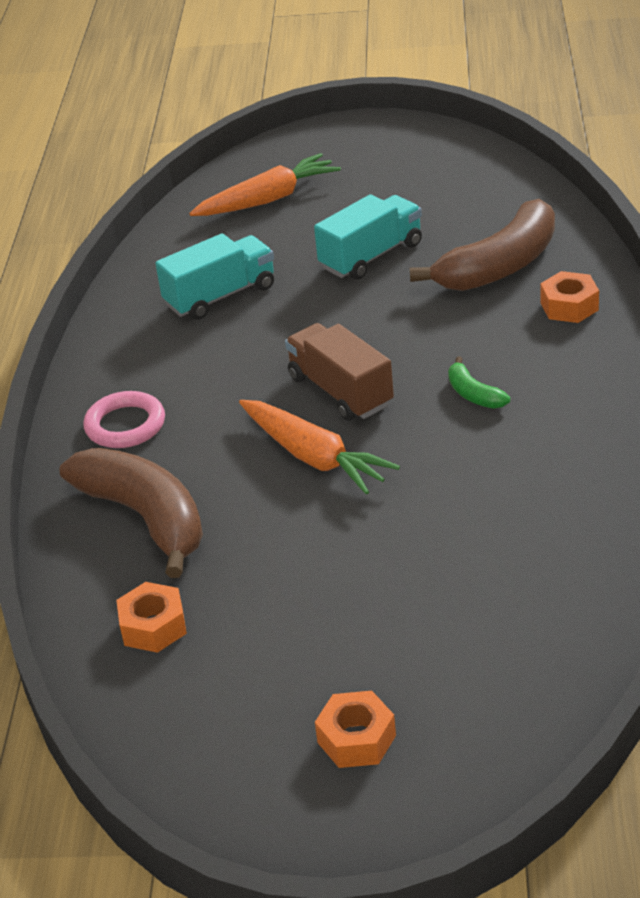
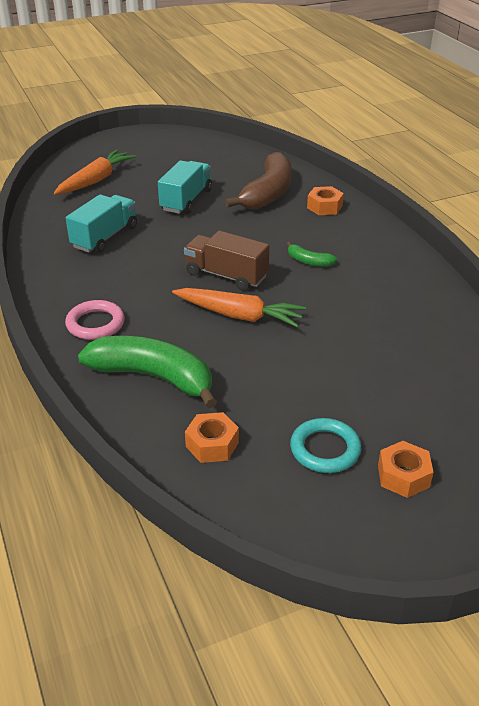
camera: 30 degrees left, 0 degrees up
(145, 518) = (153, 377): brown banana -> green banana
(285, 674) = (325, 449): none -> turquoise ring

